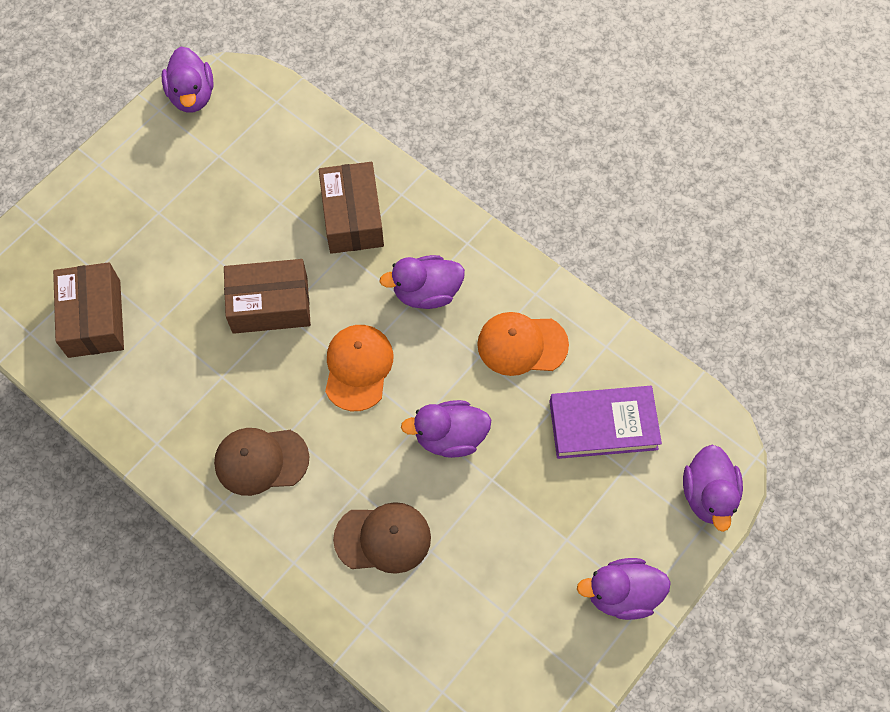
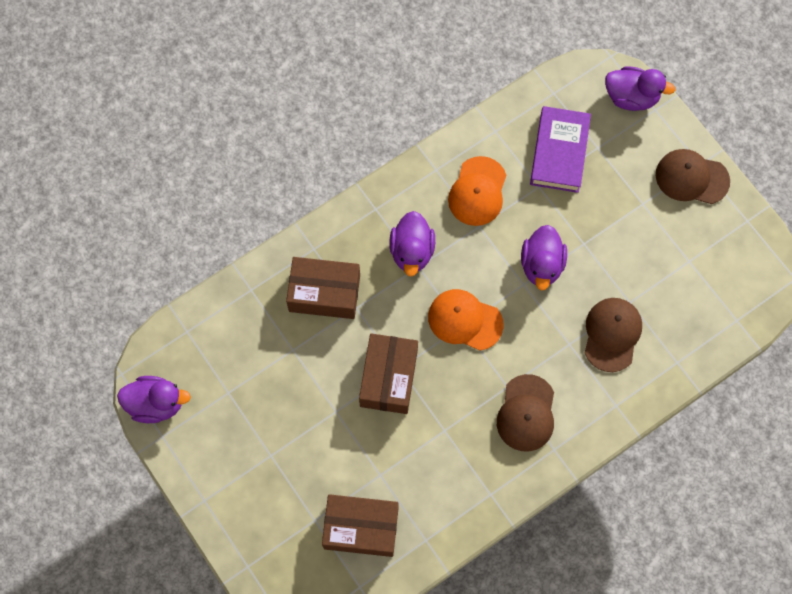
camera: 75 degrees left, 5 degrees up
(621, 594) = (691, 178): purple duck -> brown cap

